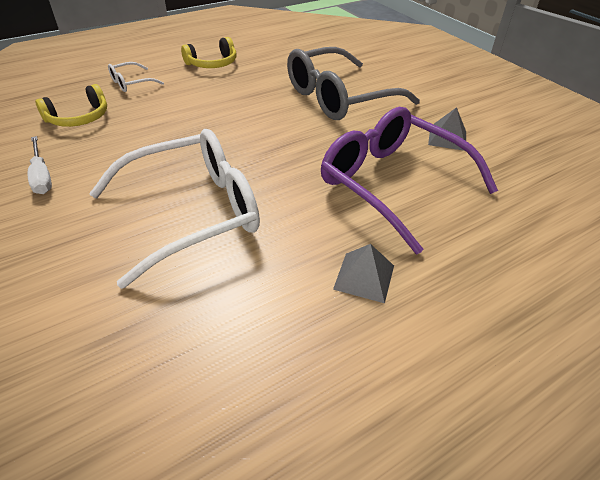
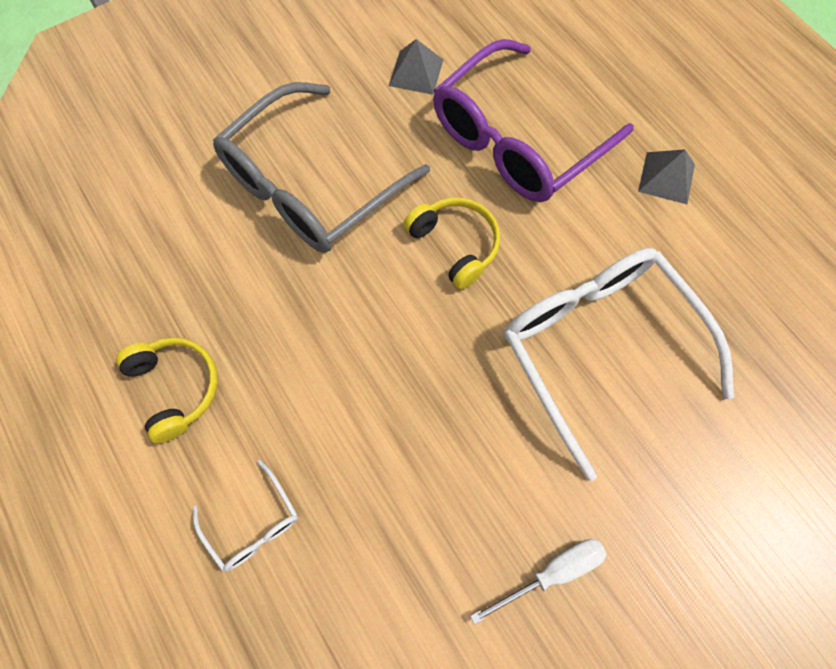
camera: 90 degrees left, 25 degrees up
(79, 118) = (383, 579): yellow headphones -> yellow headphones (455, 245)
(339, 98) = (311, 186): grey glasses -> grey glasses turned 75 degrees clockwise

